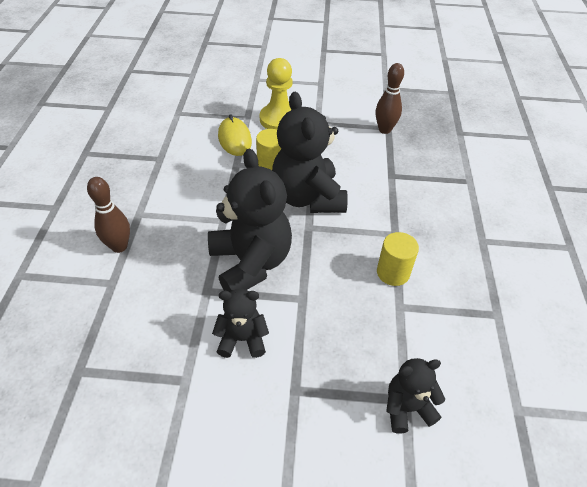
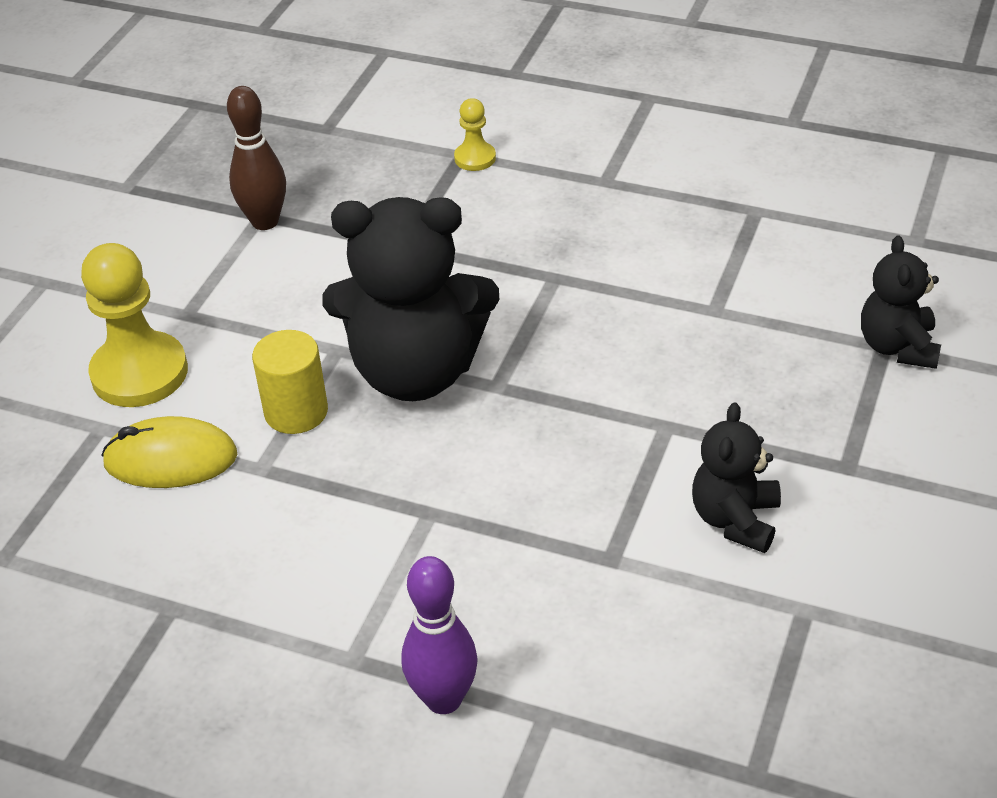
camera: 70 degrees left, 5 degrees down
(119, 246) = (443, 699): brown bowling pin -> purple bowling pin
(250, 263) = (561, 483): black teddy bear -> none
(393, 272) = (642, 300): yellow cylinder -> none
(469, 186) = (475, 158): none -> yellow pawn

